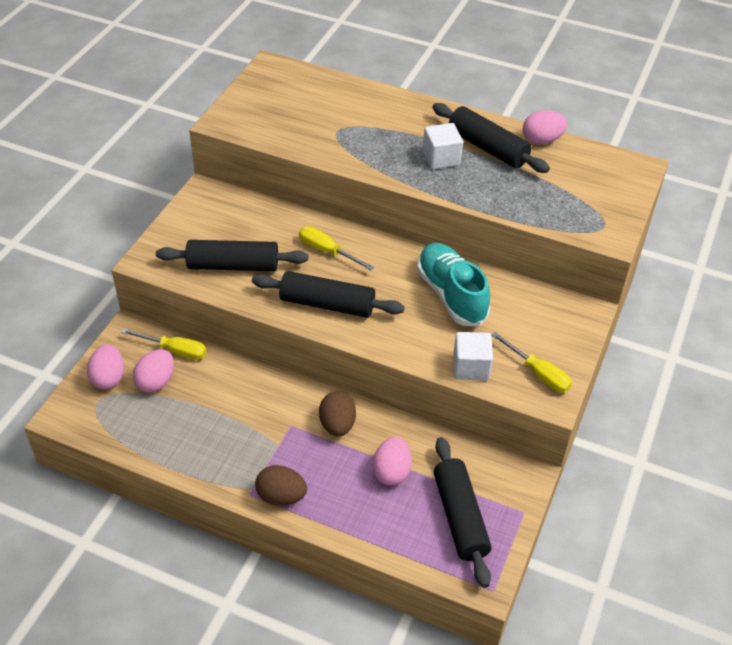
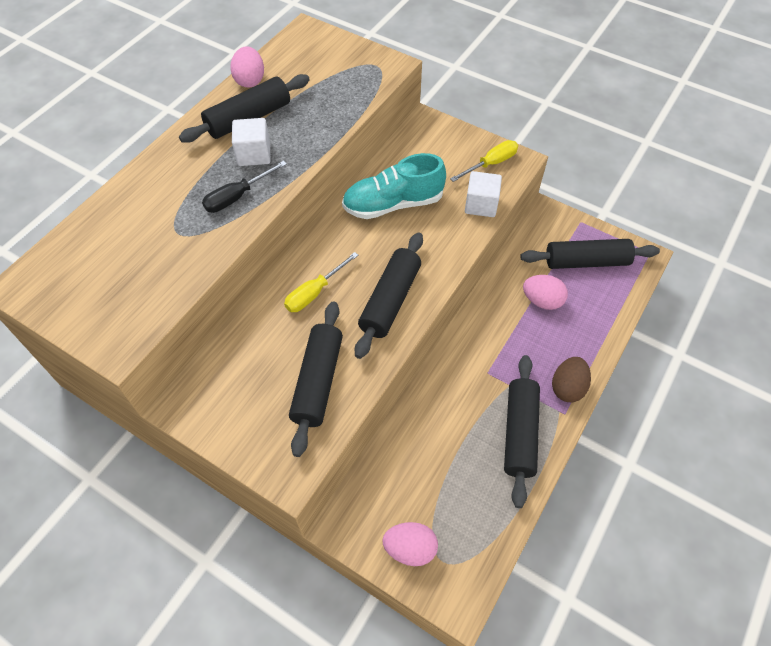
camera: 80 degrees left, 10 degrees up
(156, 382) = (421, 496): pink egg -> none
(175, 350) = (378, 475): yellow screwdriver -> none
(224, 454) = (519, 433): none -> black rolling pin
(337, 425) = (489, 335): brown egg -> none
(385, 156) = (237, 197): none -> black screwdriver

